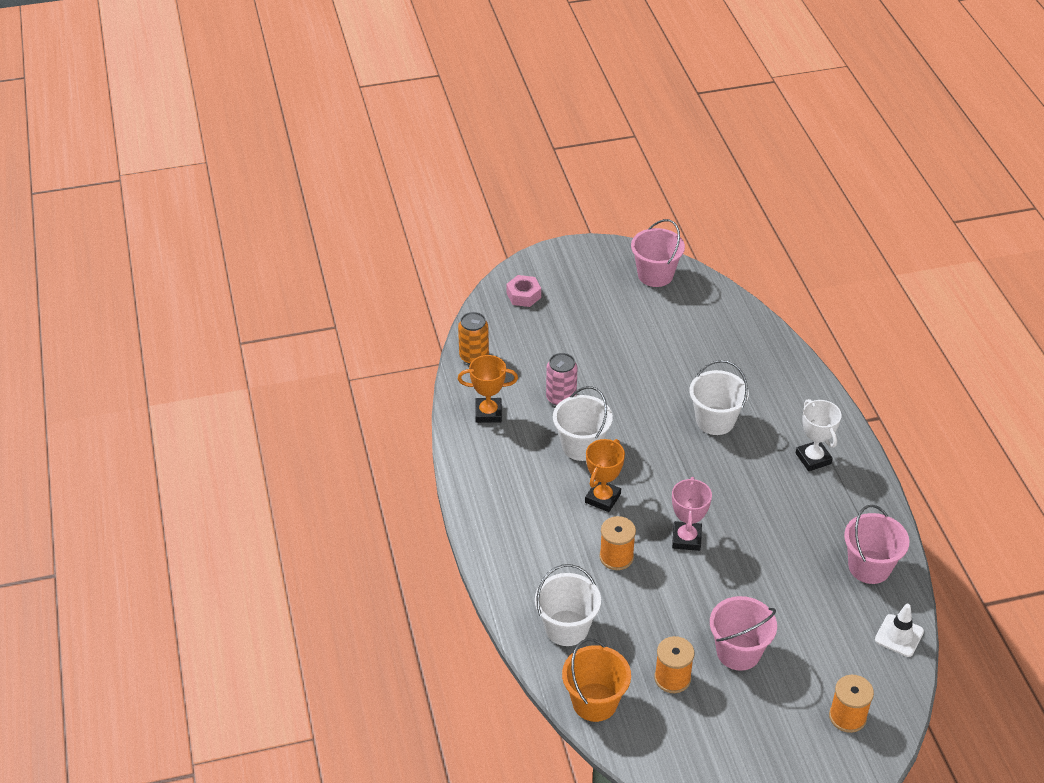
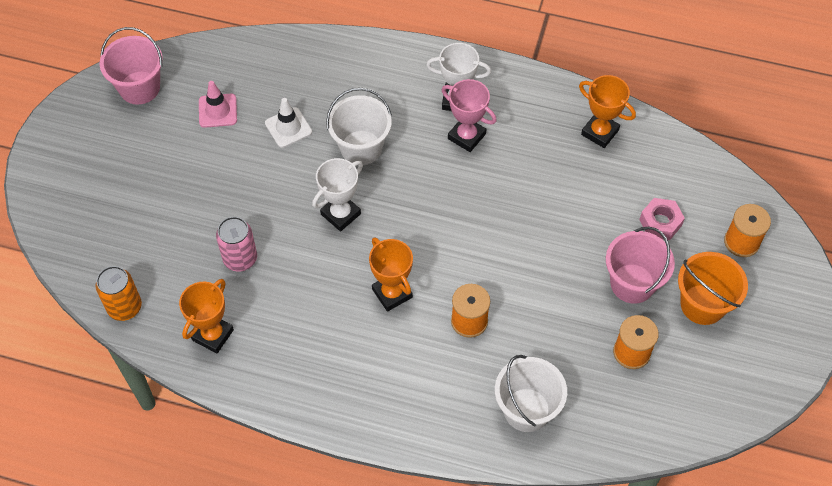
camera: 60 degrees left, 15 degrees up
(523, 295) = (74, 215): pink nut -> pink nut (660, 222)
(581, 446) = (314, 275): white bucket -> none
(594, 702) = (623, 432): orange bucket -> orange bucket (702, 304)
(646, 436) = (340, 214): none -> white trophy
(674, 325) = (217, 111): none -> pink traffic cone
(686, 539) = (484, 251): pink trophy -> pink trophy (466, 136)
(869, 567) = (600, 132): pink bucket -> orange trophy
(899, 635) = (681, 155): white traffic cone -> white traffic cone (288, 127)

